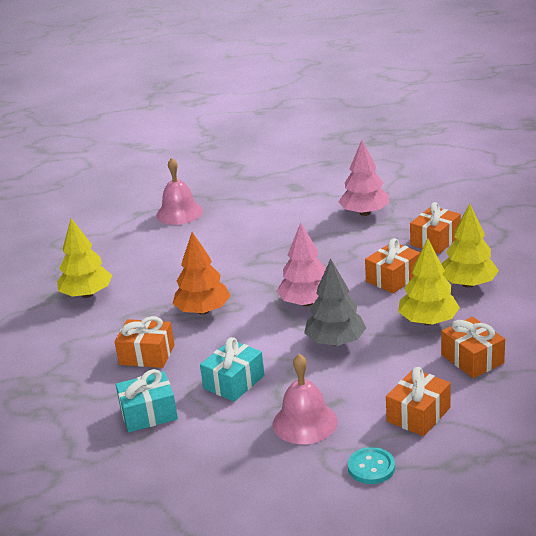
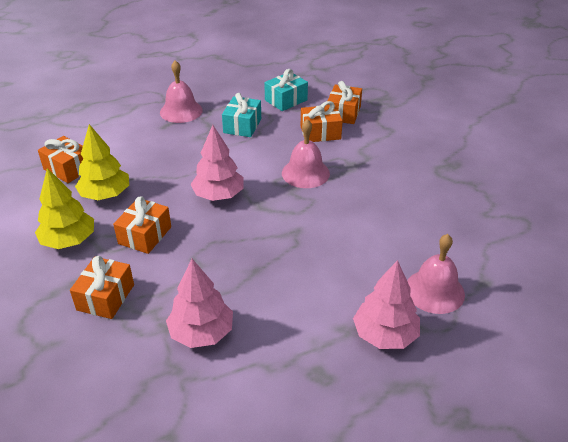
camera: 155 degrees right, 10 degrees up
(87, 294) = (421, 171): yellow tree -> none
(203, 311) = (305, 173): orange tree -> pink bell
(237, 197) = (385, 335): none -> pink tree
(335, 342) = (179, 165): grey tree -> none
(371, 467) = (132, 96): turquoise button -> none
(418, 414) = (106, 126): orange gift -> orange gift (343, 113)

